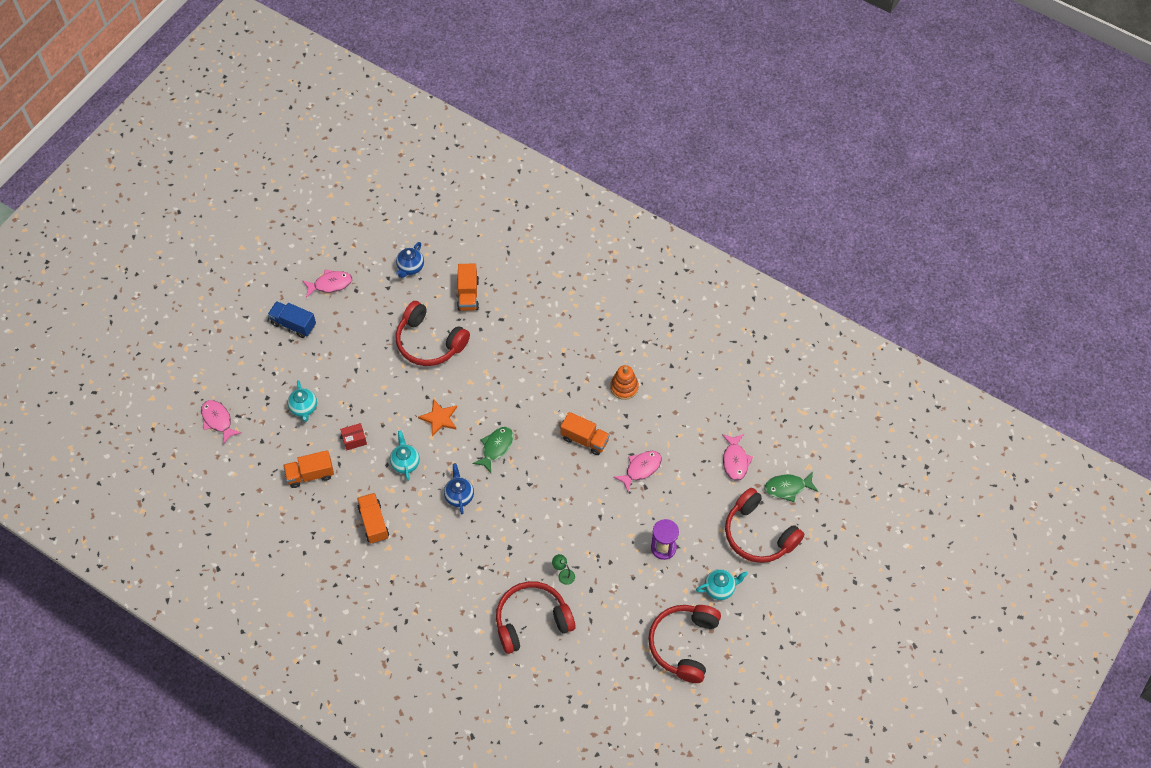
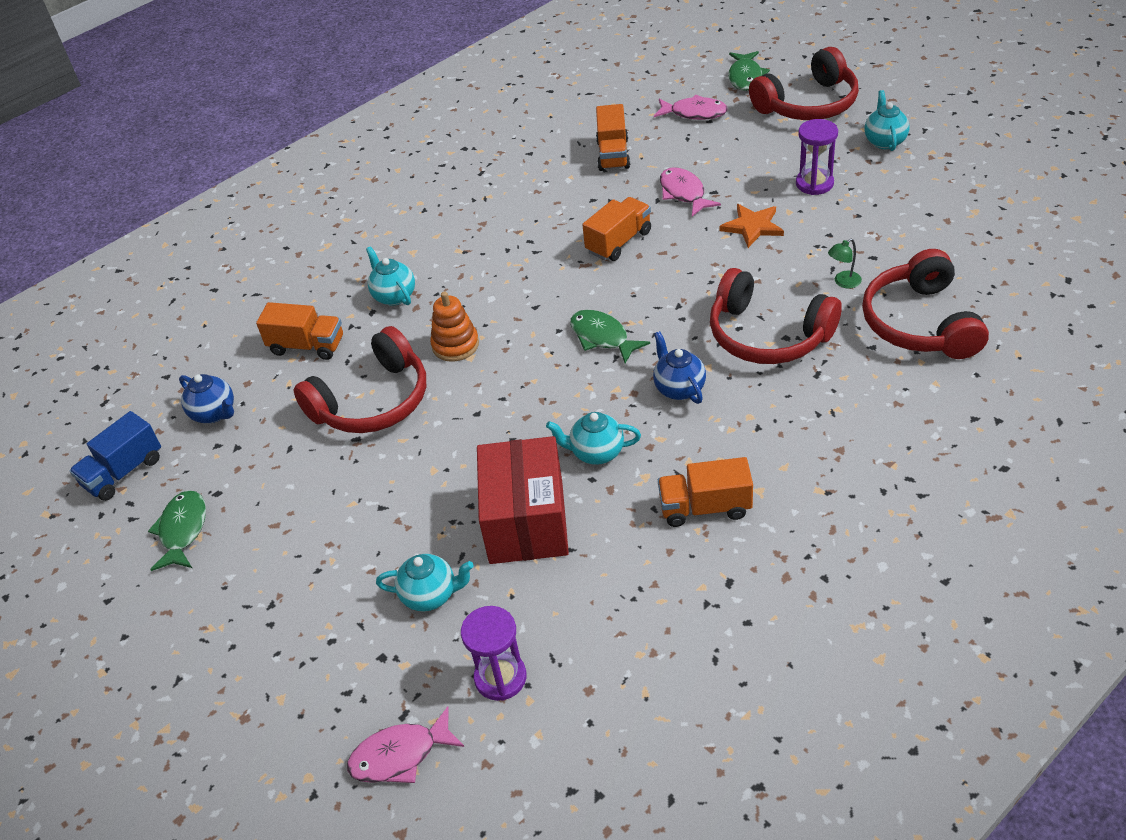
camera: 70 degrees left, 15 degrees down
(261, 451) = (500, 677): none -> purple hourglass
(293, 324) = (238, 597): blue truck -> blue truck (123, 472)
(310, 474) = (578, 597): orange truck -> orange truck (613, 154)
(330, 284) = (183, 530): pink fish -> green fish
(354, 440) = (526, 521): red box -> red box, size x2.35
(439, 418) = (524, 401): orange star -> orange star (752, 227)
(459, 496) = (679, 388): blue teapot -> blue teapot turned 60 degrees clockwise
(516, 326) = (394, 296): none -> turquoise teapot
(624, 387) = (546, 197): orange stacking toy -> orange stacking toy (455, 345)
(684, 644) = (968, 178): red headphones -> red headphones (768, 335)

